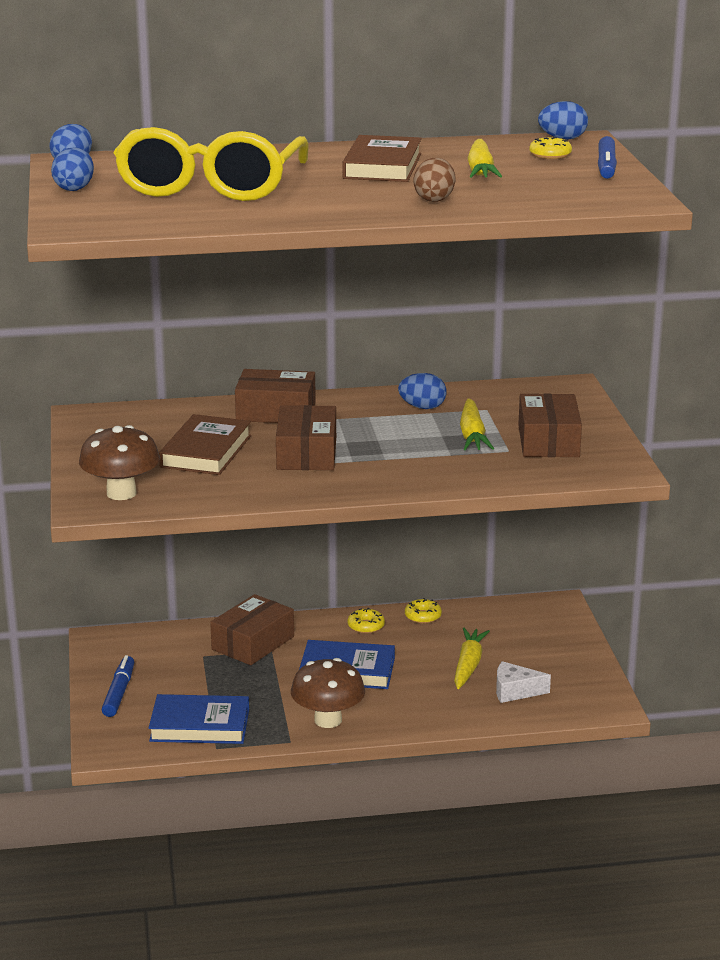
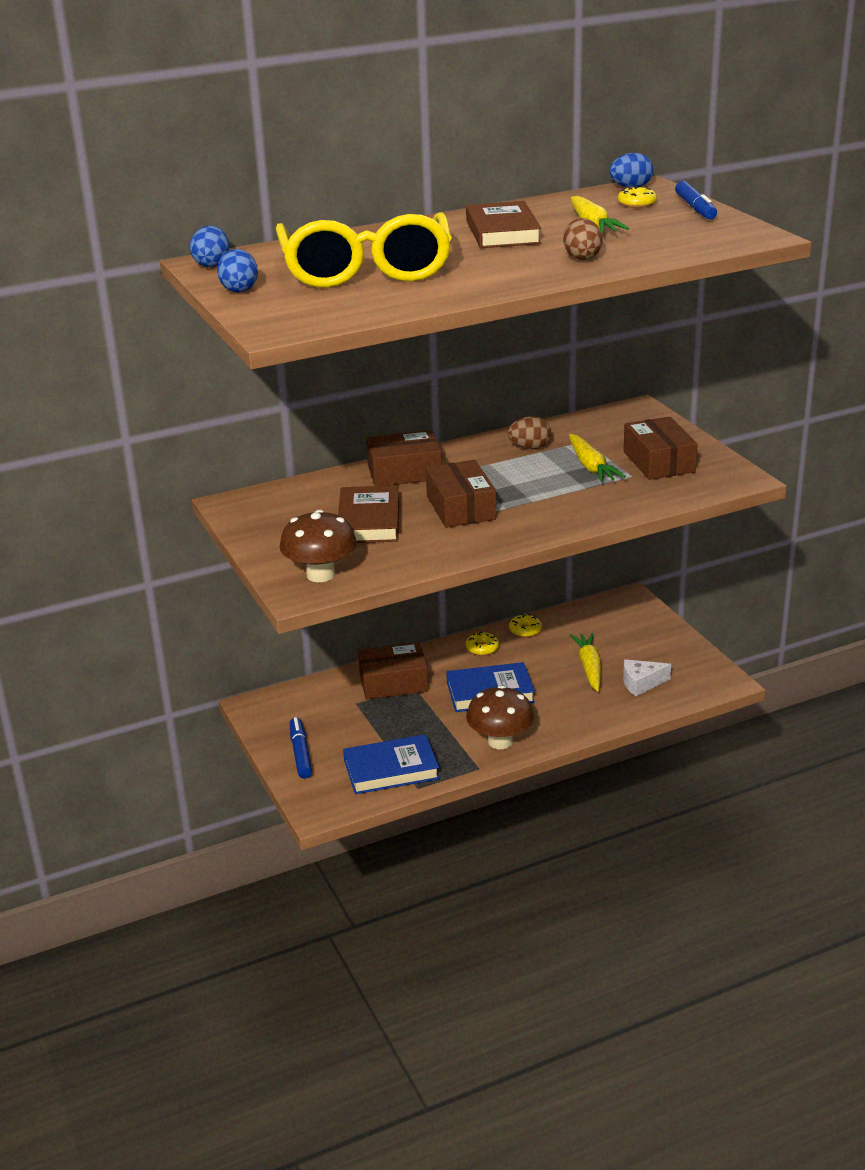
camera: 15 degrees left, 5 degrees up
(253, 643) = (393, 682): brown box -> brown box turned 60 degrees clockwise
(422, 407) = (529, 448): blue egg -> brown egg

